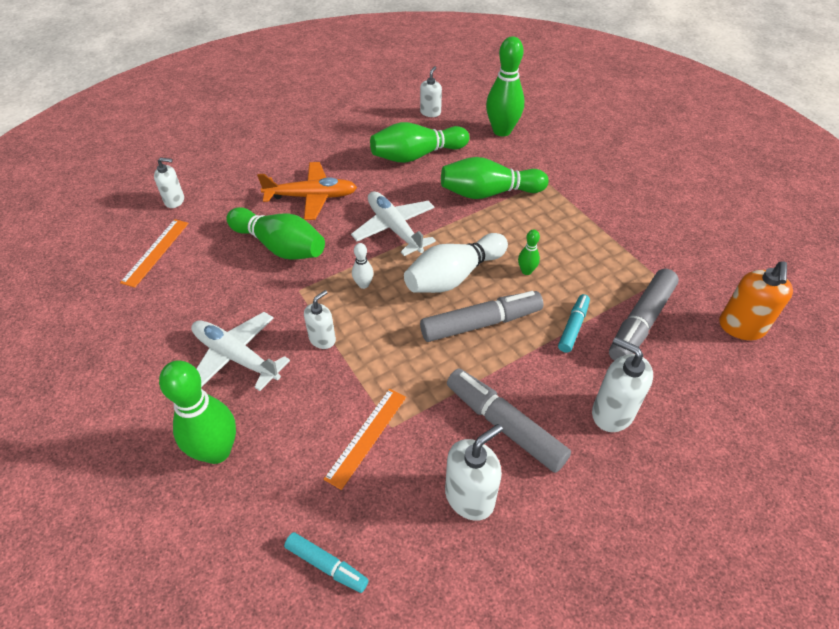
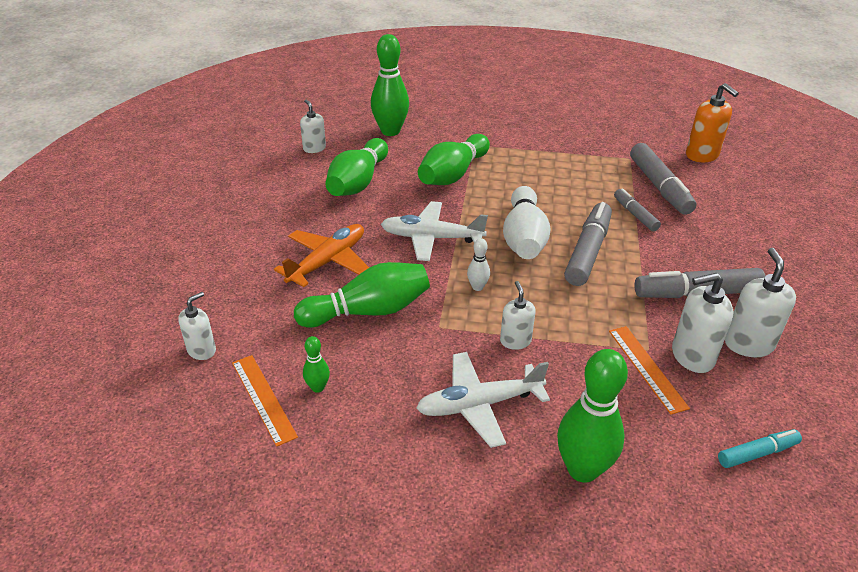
camera: 50 degrees left, 10 degrees down
(526, 271) = (558, 204): green bowling pin -> green bowling pin (318, 387)
(573, 327) = (635, 214): turquoise marker -> grey marker
(612, 413) = (727, 242): white soap dispenser -> white soap dispenser (692, 356)

